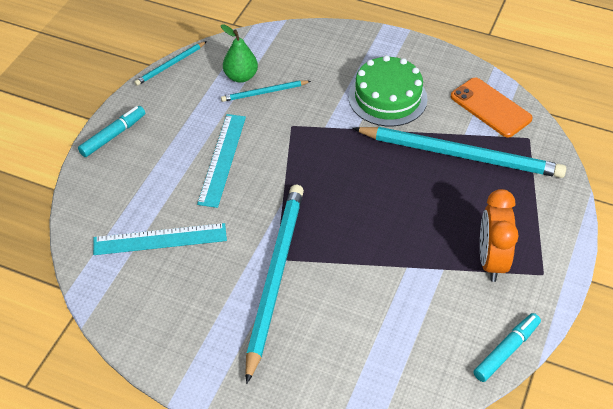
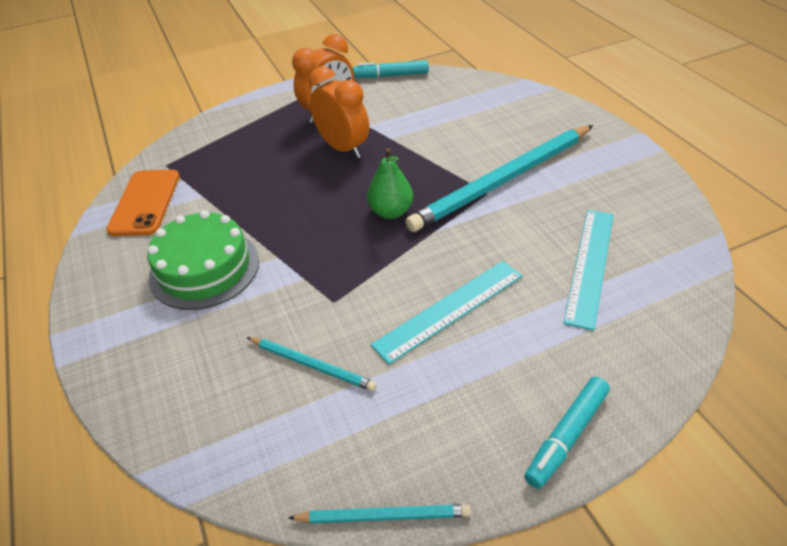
camera: 135 degrees left, 5 degrees down
(113, 136) = (567, 436): turquoise marker -> turquoise marker turned 45 degrees counterclockwise
(160, 239) = (590, 265): turquoise ruler -> turquoise ruler turned 75 degrees clockwise
(240, 76) = (311, 412): green pear -> green pear (391, 212)
(429, 232) = (343, 148): none -> orange clock
(461, 155) = (233, 182): turquoise pencil -> none

